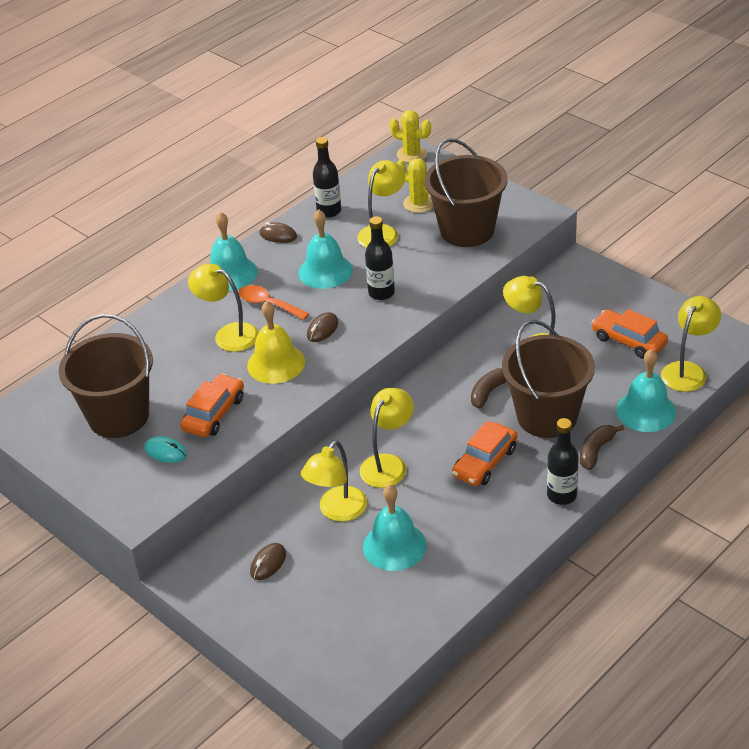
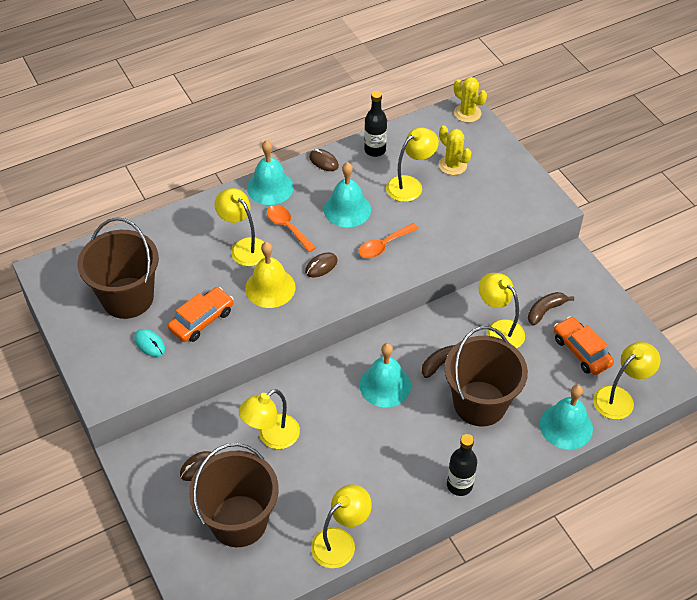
camera: 15 degrees right, 10 degrees up
(381, 293) = (384, 245): black bottle -> orange spoon
(388, 464) = (330, 405): yellow lamp -> yellow lamp (340, 542)
(394, 546) = (303, 486): turquoise bell -> turquoise bell (385, 385)
(467, 230) = (481, 205): brown bucket -> brown bucket (239, 521)
(485, 462) = (409, 431): orange car -> none
(596, 451) = (506, 451): brown banana -> brown banana (545, 310)

